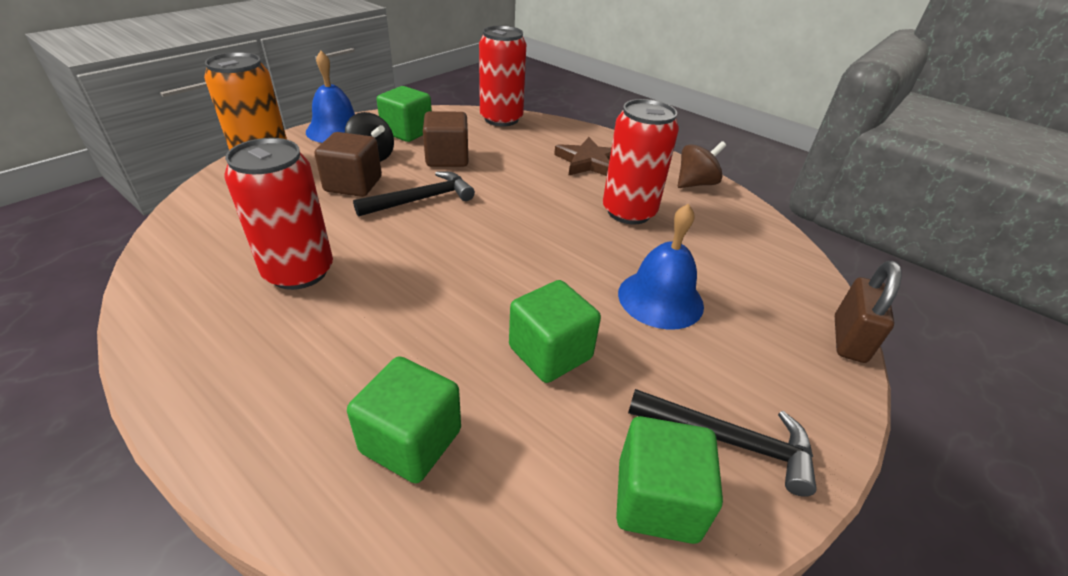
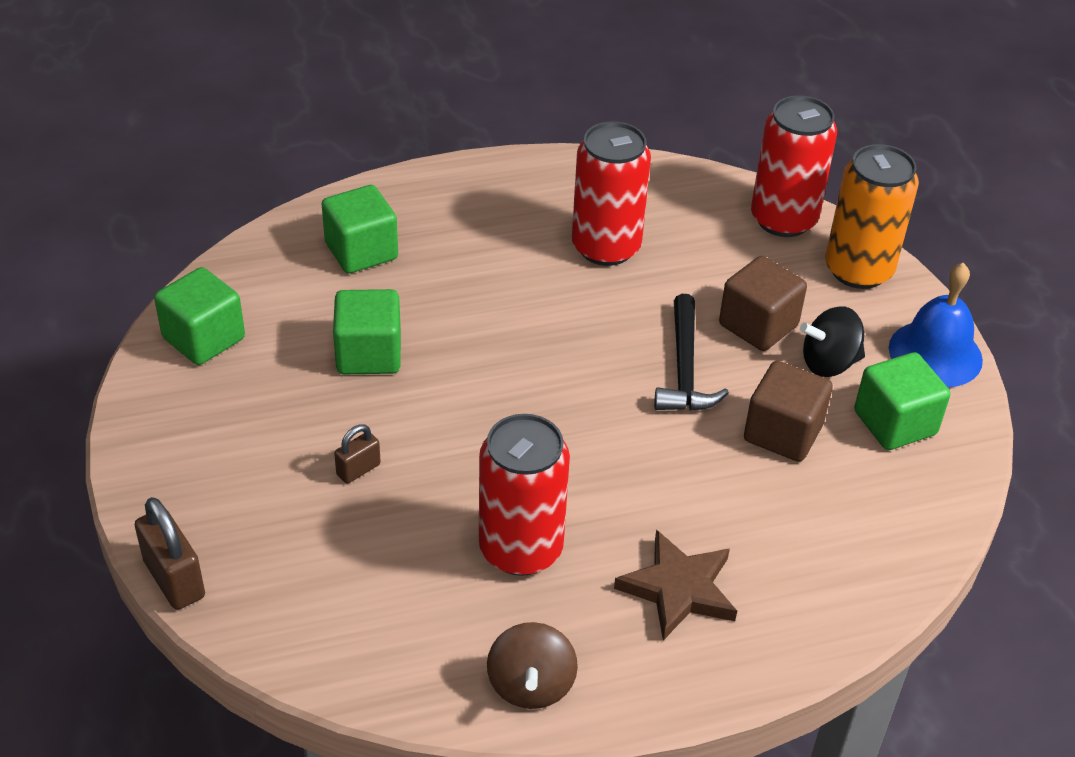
camera: 125 degrees right, 5 degrees up
(501, 119) = (896, 558): red can -> red can (783, 219)
(660, 299) = (358, 469): blue bell -> brown padlock
(729, 441) = (194, 404): black hammer -> none

